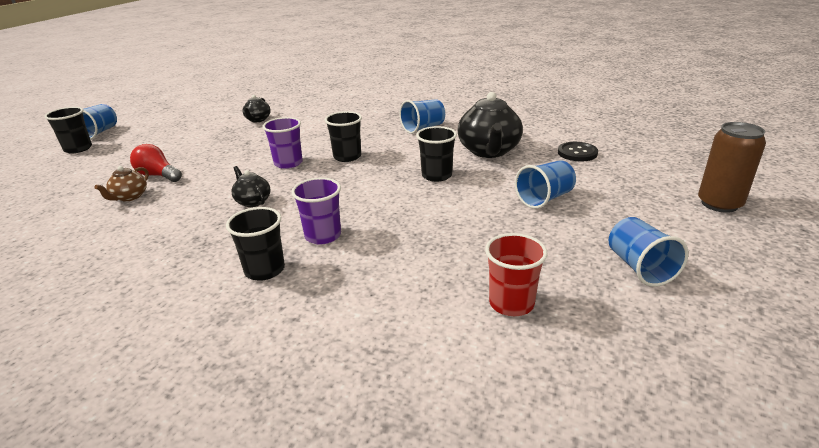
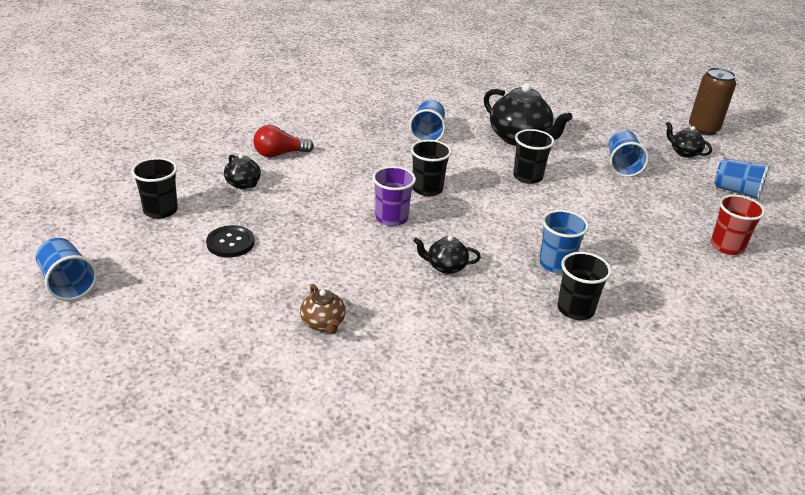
camera: 50 degrees left, 5 degrees up
(78, 149) = (99, 313): black cup -> black cup (160, 210)
(158, 175) = (294, 290): red light bulb -> red light bulb (279, 154)
(323, 236) = (556, 264): purple cup -> blue cup
(577, 153) = (575, 117): black button -> black button (230, 243)
(644, 213) = (684, 152): none -> black teapot

